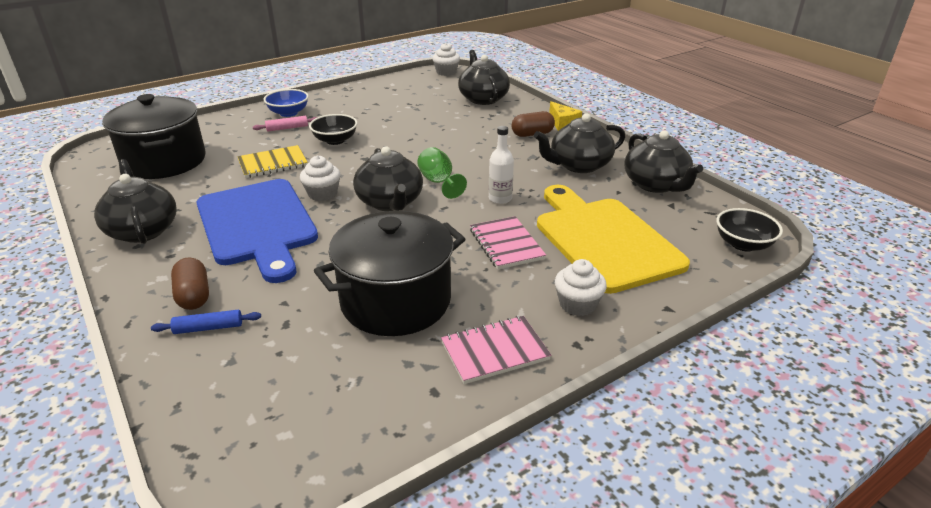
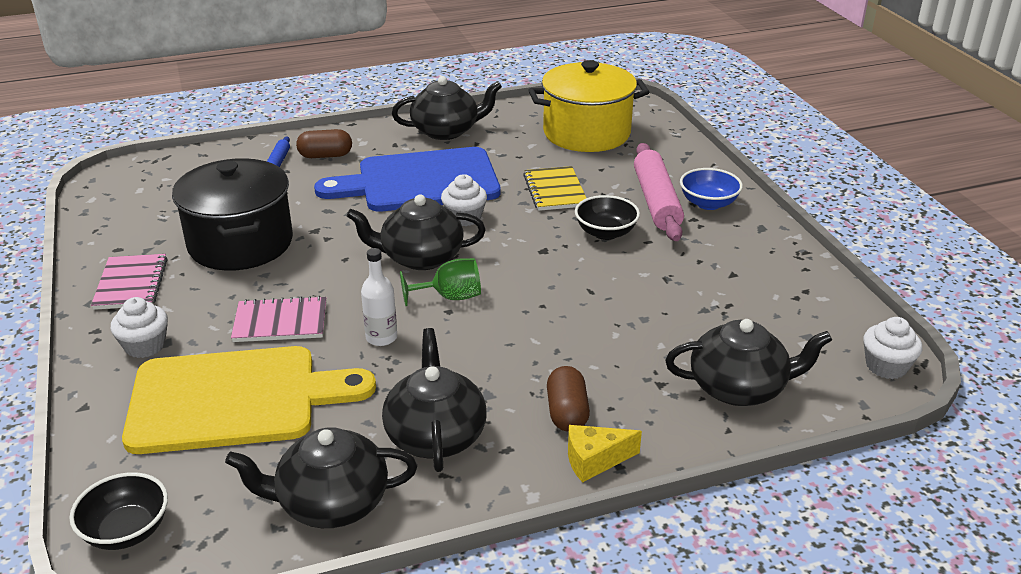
camera: 105 degrees right, 0 degrees up
(164, 161) = (586, 133): black pot -> yellow pot
(287, 128) = (656, 201): pink rolling pin -> pink rolling pin, size x2.08

